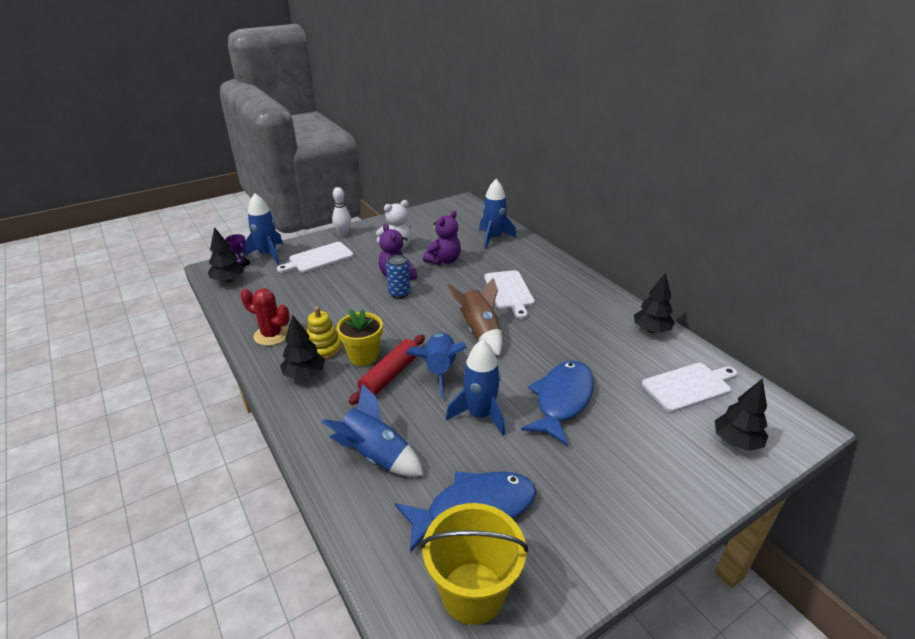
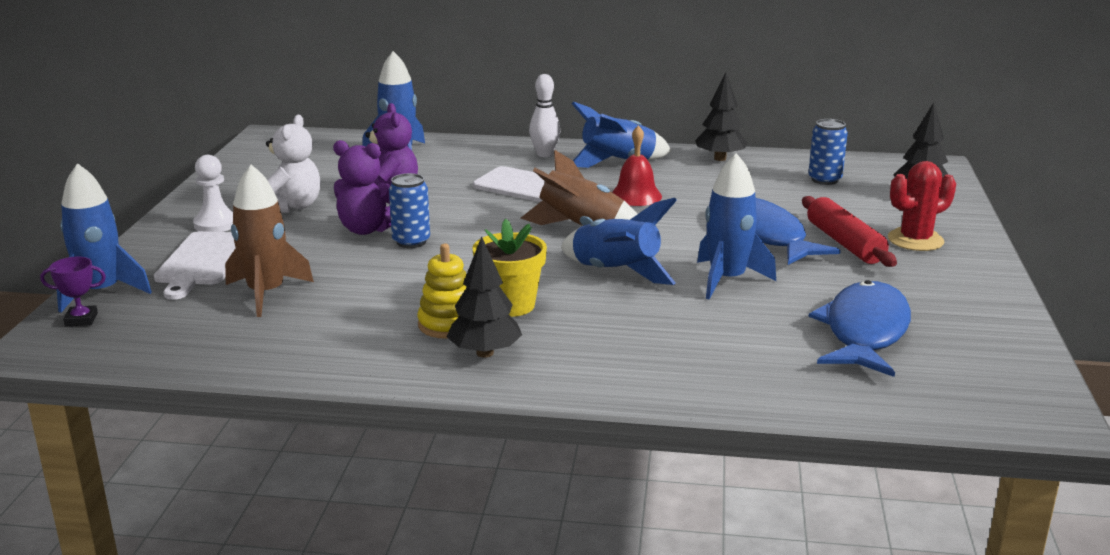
camera: 50 degrees left, 10 degrees down
(228, 280) = (113, 342): black tree -> none
(272, 335) = (345, 349): red cactus -> red cactus (915, 240)
(305, 288) = (266, 293): none -> brown rocket
(343, 233) = (170, 225): white bowling pin -> white bowling pin (544, 154)
(357, 241) = (216, 224): none -> white pawn
(375, 456) = (714, 356): blue rocket -> blue rocket (618, 163)
(390, 375) = (577, 302): red rolling pin -> red rolling pin (844, 243)
(473, 592) = (971, 370): yellow bucket -> none
(549, 328) = (636, 196): none -> red bell
(688, 386) = (824, 180): white cutting board -> blue can

